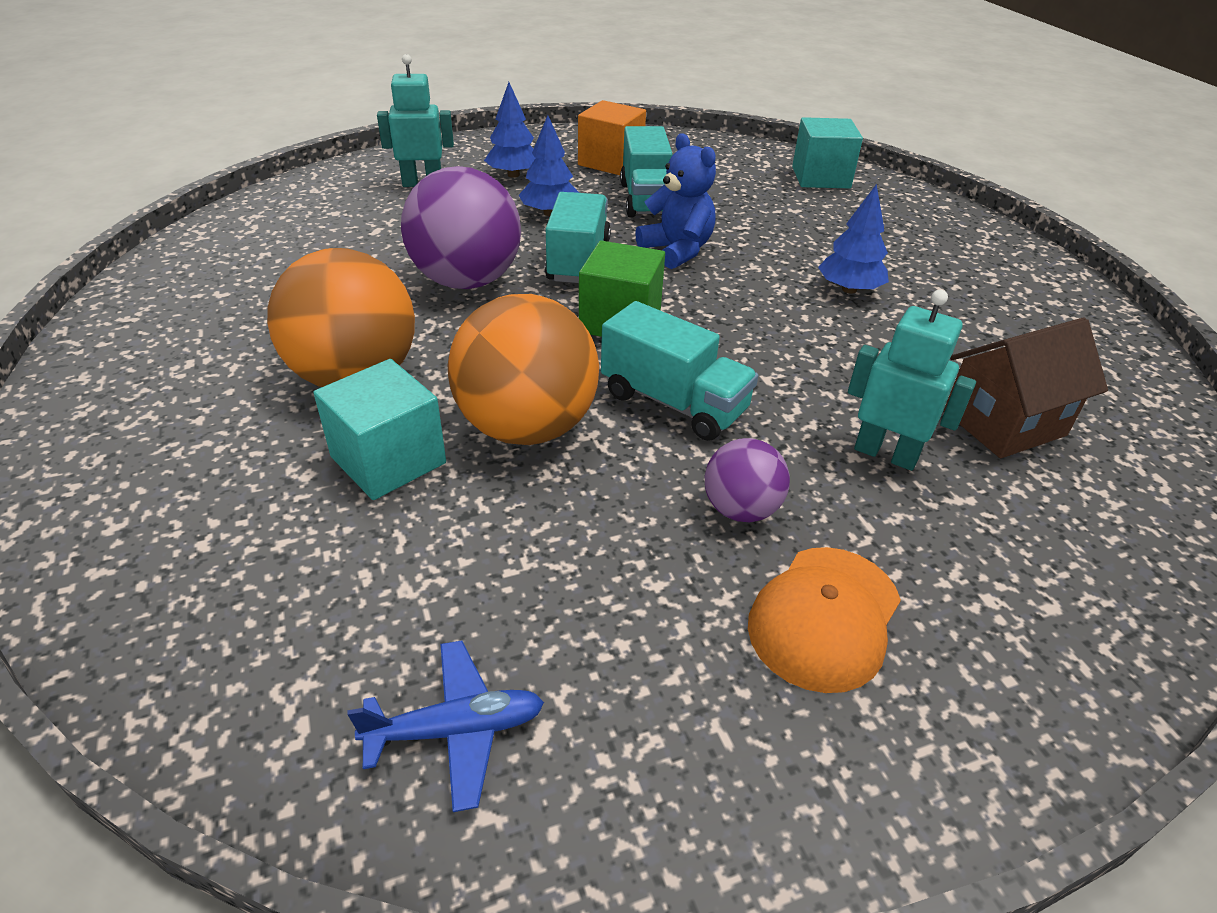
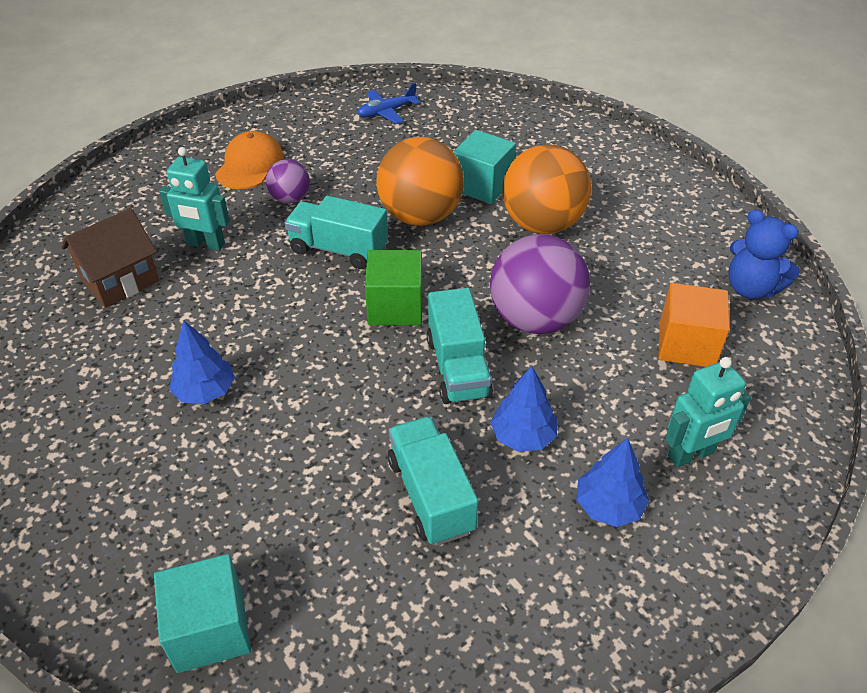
camera: 165 degrees right, 5 degrees up
(610, 162) = (508, 581): orange cube -> orange cube (686, 344)
(677, 250) = (372, 407): blue teddy bear -> blue teddy bear (750, 288)

